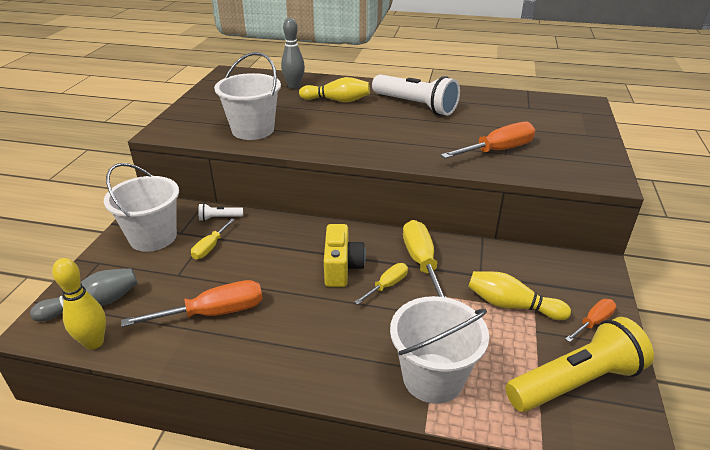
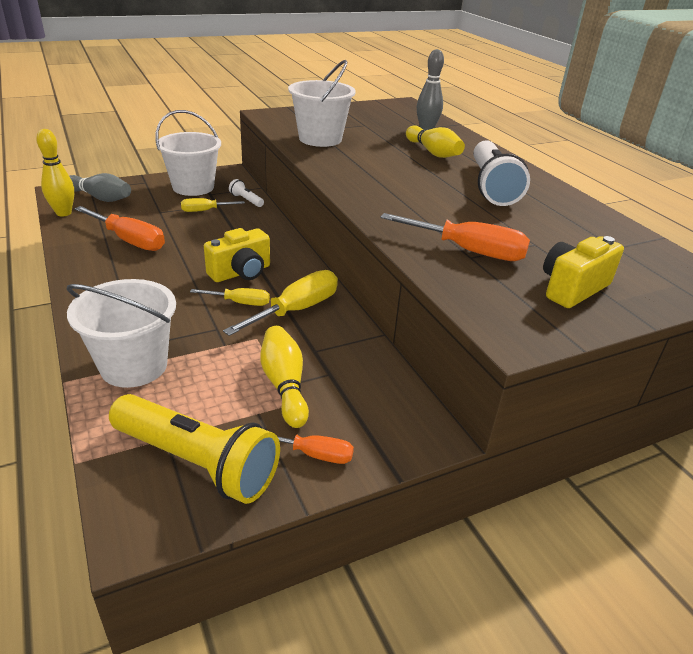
camera: 50 degrees right, 0 degrees up
(566, 140) = (572, 288): none -> yellow camera

